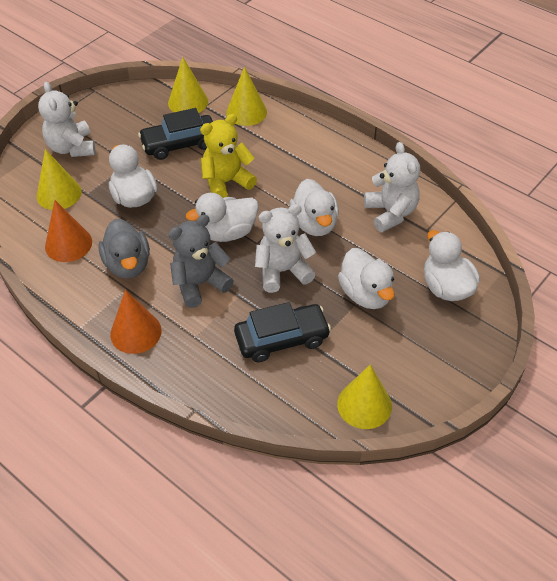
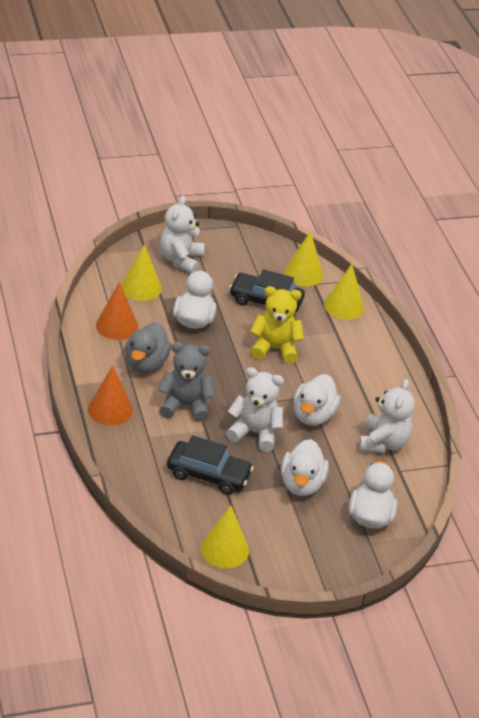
camera: 30 degrees right, 10 degrees down
(227, 233) = (239, 383): white duck -> none

